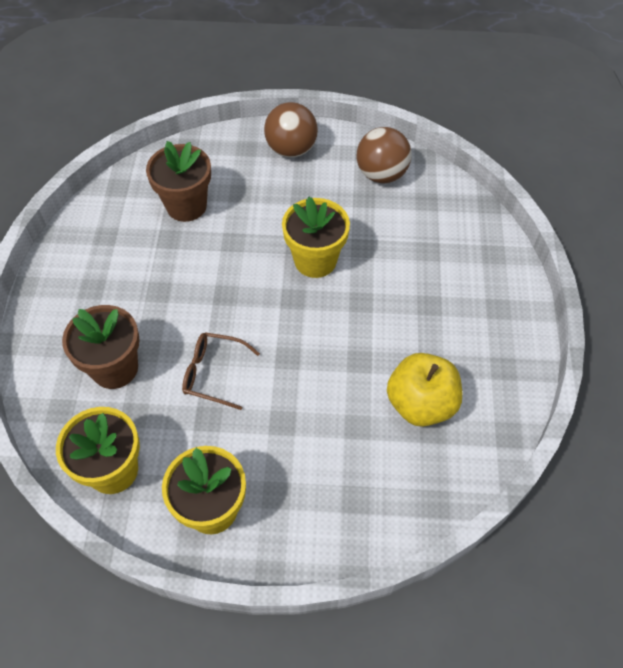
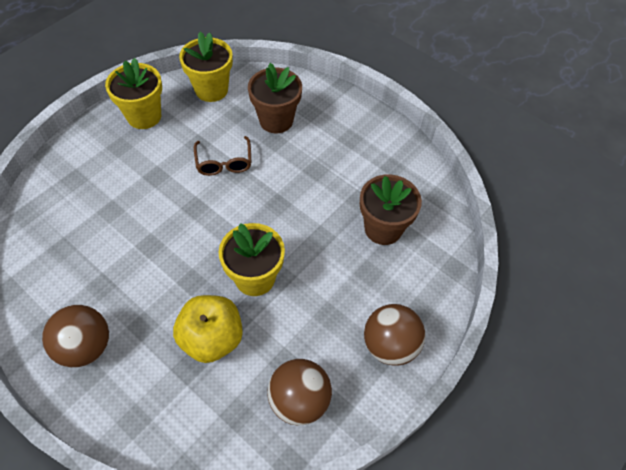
camera: 125 degrees right, 0 degrees up
(213, 373) = (224, 162): brown glasses -> brown glasses turned 120 degrees clockwise
(421, 404) = (83, 256): yellow apple -> yellow apple (212, 338)
(483, 328) = (86, 346): none -> brown ball

